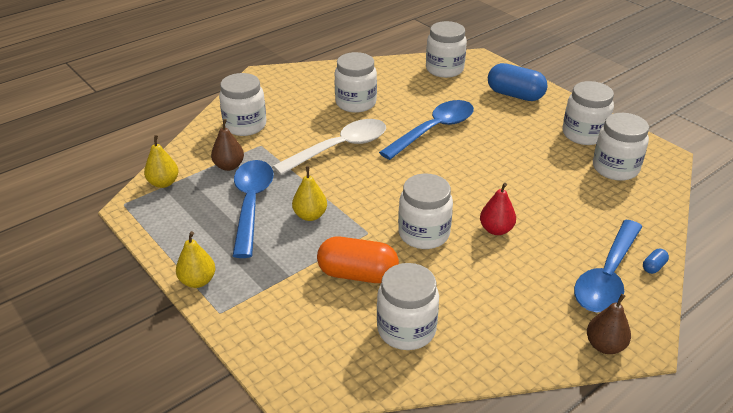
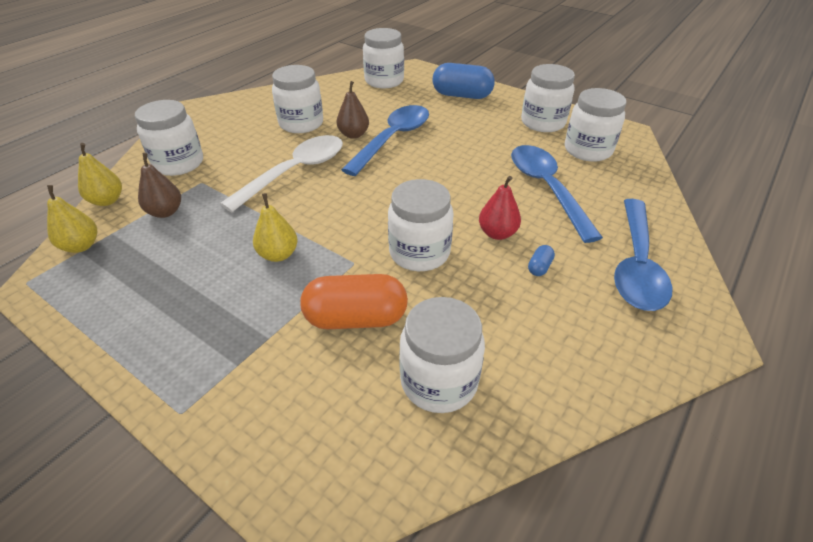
camera: 15 degrees left, 5 degrees up
(198, 281) = (142, 372): yellow pear -> yellow pear (107, 201)
(251, 204) = (201, 253): blue spoon -> blue spoon (546, 189)
(605, 346) = (675, 349): brown pear -> brown pear (353, 135)
(653, 267) = (676, 244): blue capsule -> blue capsule (539, 267)

